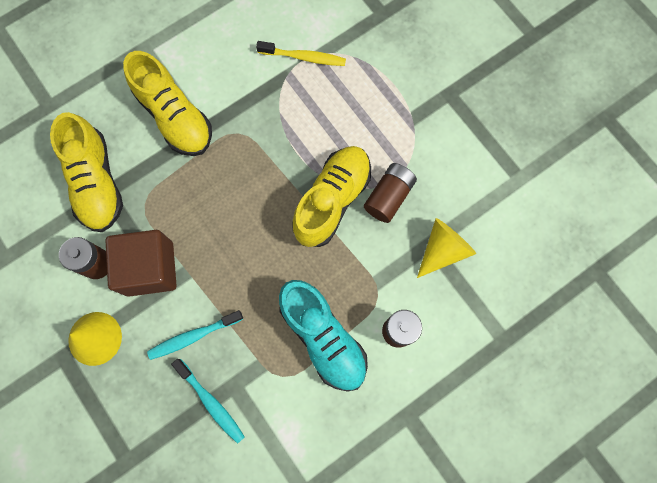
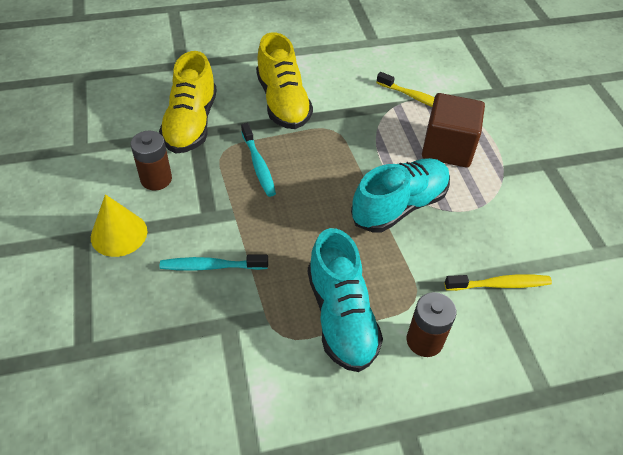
camera: 20 degrees right, 25 degrees down
(150, 268) = (201, 199): brown cube -> brown cube (447, 148)
(211, 402) = (197, 330): turquoise toothbrush -> turquoise toothbrush (258, 165)
(332, 200) = (399, 206): yellow shoe -> turquoise shoe
(388, 197) = (458, 222): brown battery -> none
(443, 249) = (500, 284): yellow cone -> yellow toothbrush

